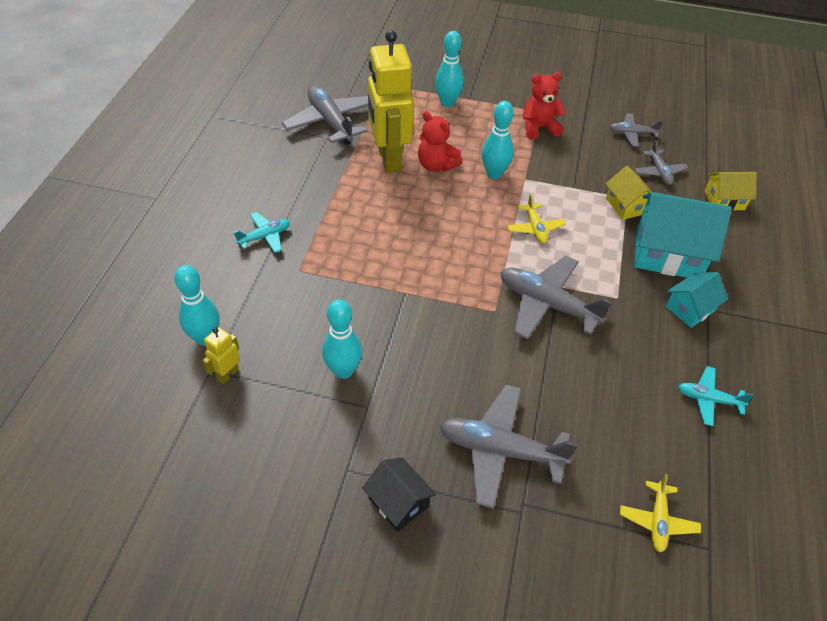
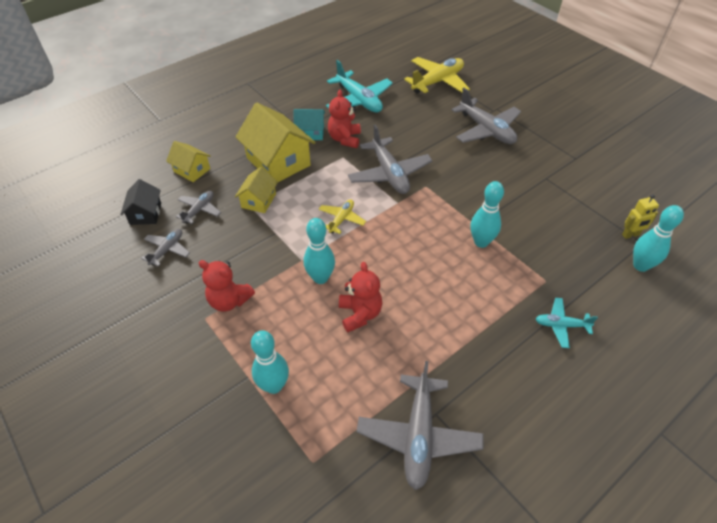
camera: 140 degrees left, 0 degrees up
(343, 371) = (550, 201): turquoise bowling pin -> turquoise bowling pin (481, 242)
(389, 159) = (396, 346): yellow robot -> none
(398, 502) = (555, 136): black house -> black house (145, 213)
(632, 134) = (167, 250): grey plane -> grey plane turned 105 degrees counterclockwise
(645, 323) = (344, 139): none -> red teddy bear
(657, 521) = (438, 82): yellow plane -> yellow plane, size x1.84
(668, 253) = (278, 162): turquoise house -> yellow house
(708, 399) = (359, 100): turquoise plane -> turquoise plane, size x1.84

